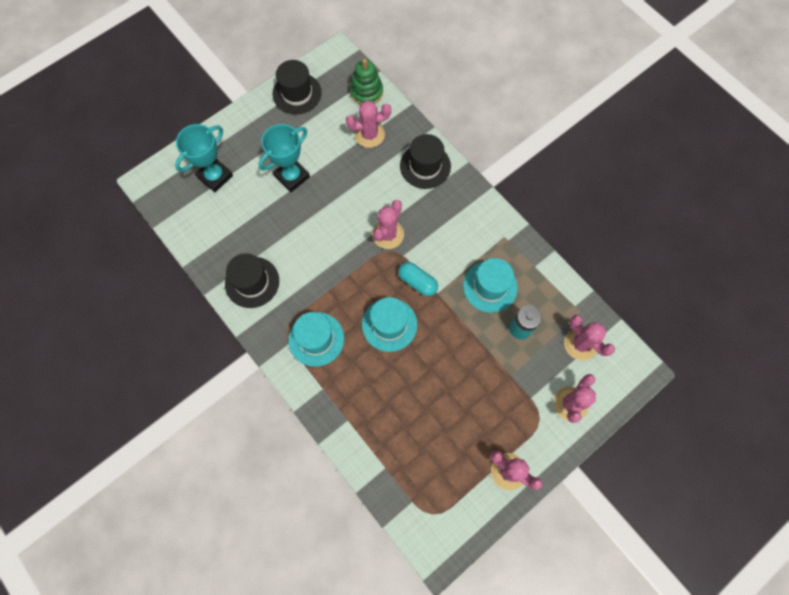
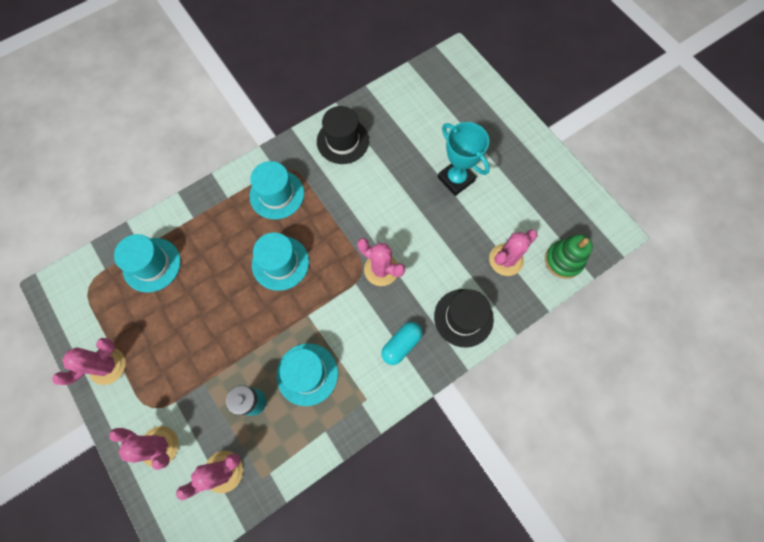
camera: 95 degrees right, 0 degrees up
(215, 176) = (459, 111): turquoise trophy -> none
(297, 93) = (559, 187): black hat -> none
(369, 135) = (506, 259): pink cactus -> pink cactus turned 60 degrees clockwise
(402, 452) = (152, 265): none -> turquoise hat
(417, 282) = (323, 295): turquoise capsule -> turquoise capsule (401, 345)

